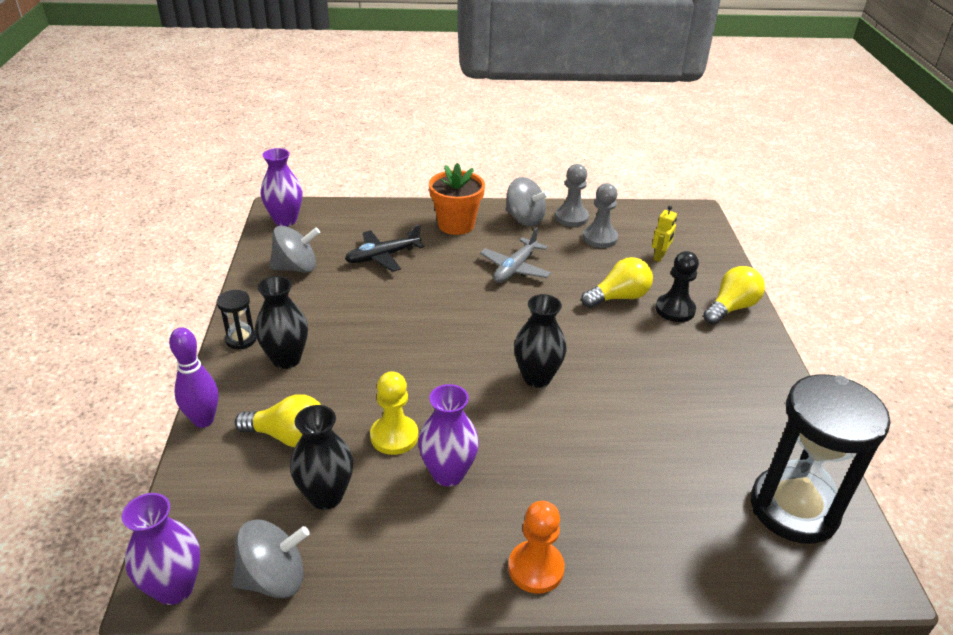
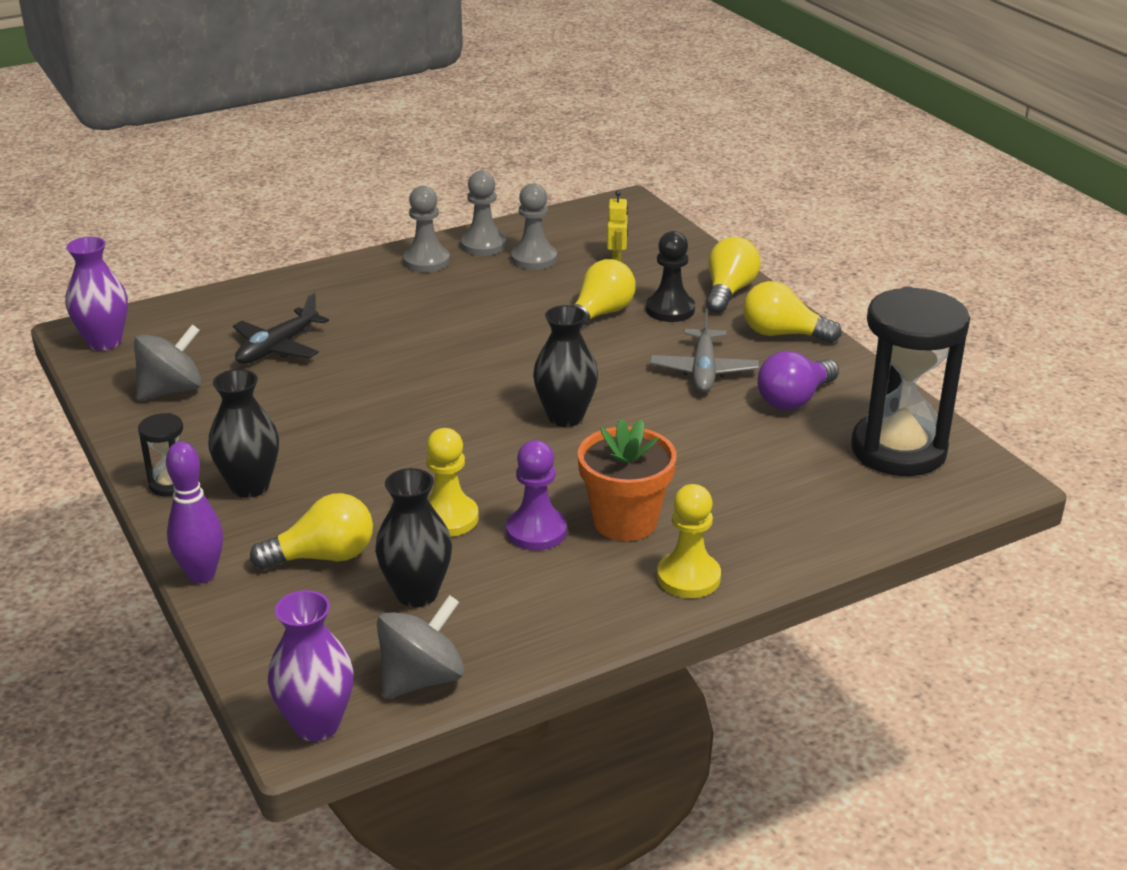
camera: 25 degrees left, 5 degrees down
(448, 473) = (536, 531): purple vase -> purple pawn
(456, 225) = (344, 289): orange flower pot -> orange flower pot (625, 521)
(515, 268) = (456, 317): grey plane -> grey plane (703, 370)
(524, 219) = (426, 261): grey spinning top -> grey pawn
(536, 568) = (688, 577): orange pawn -> yellow pawn
(729, 424) = (794, 399): none -> purple light bulb
(753, 359) = (782, 334): none -> yellow light bulb

